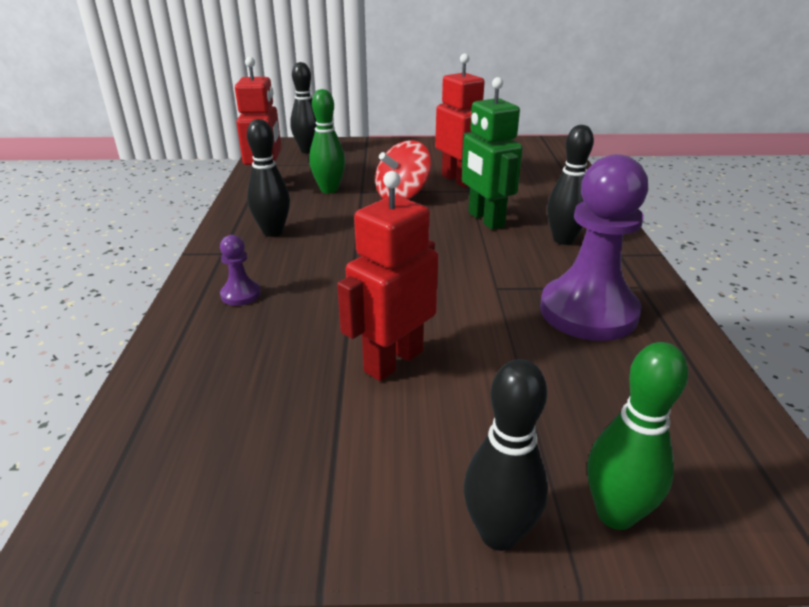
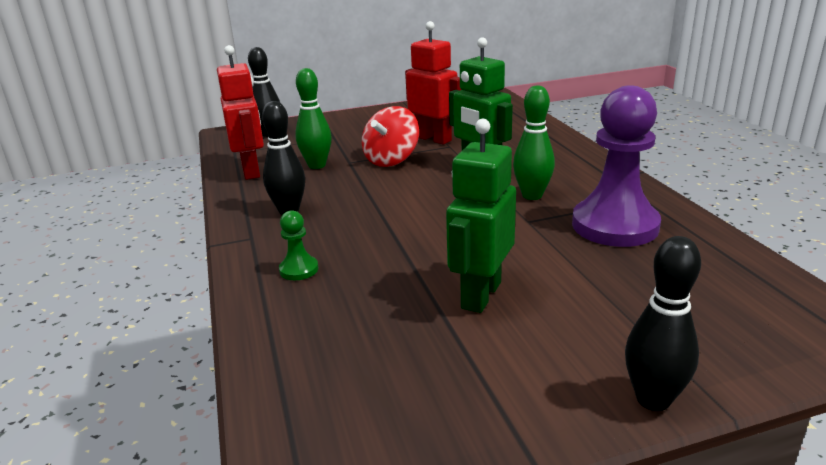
camera: 15 degrees left, 5 degrees down
(241, 294) = (299, 269): purple pawn -> green pawn
(393, 361) = (480, 295): red robot -> green robot
(563, 240) = (558, 173): black bowling pin -> none
(615, 514) = (728, 364): green bowling pin -> green bowling pin (532, 195)

